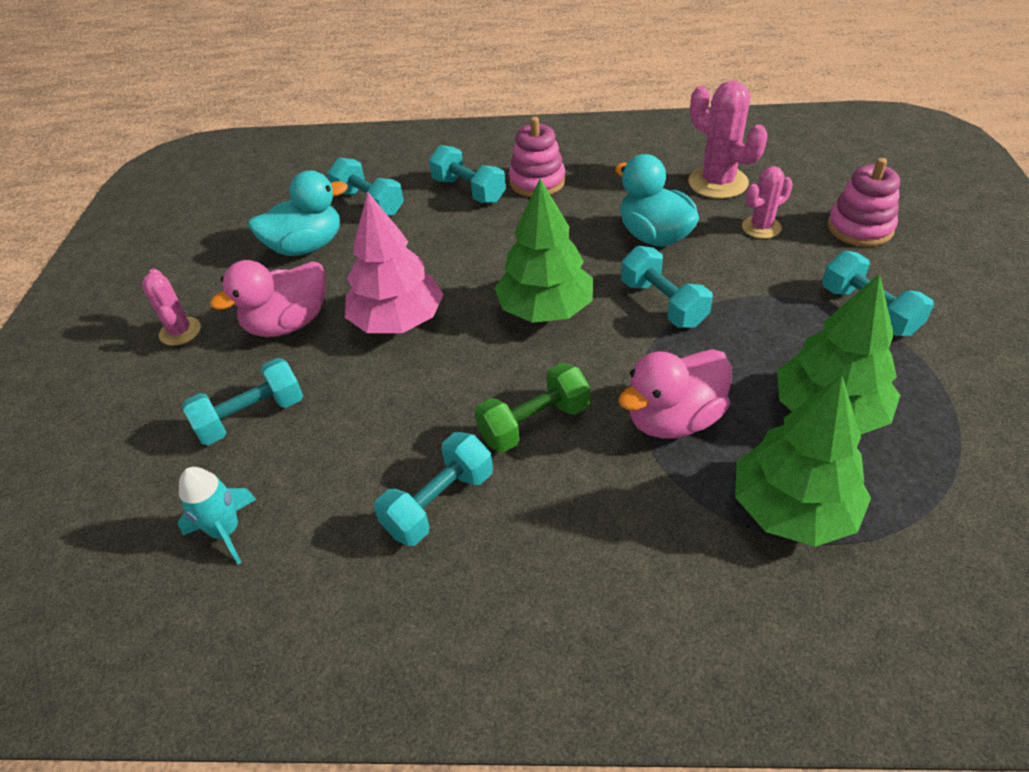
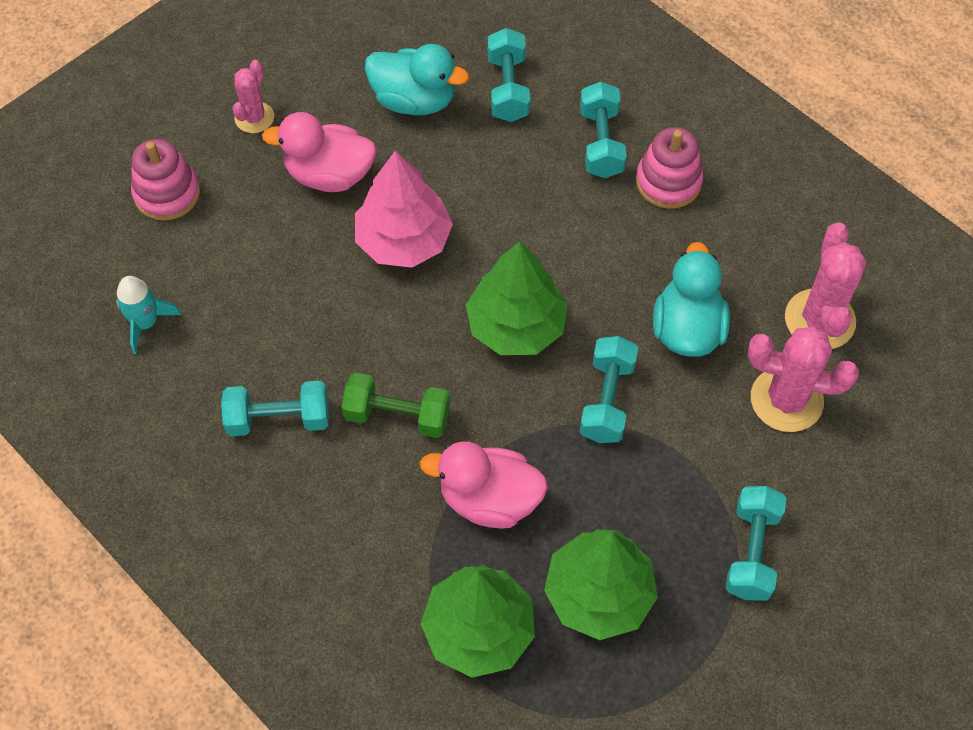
camera: 40 degrees right, 15 degrees up
(251, 417) = (233, 243): turquoise dumbbell -> none
(761, 227) = (786, 400): pink cactus -> pink cactus, size x1.65
(860, 228) = (868, 476): pink stacking toy -> pink stacking toy (167, 193)

